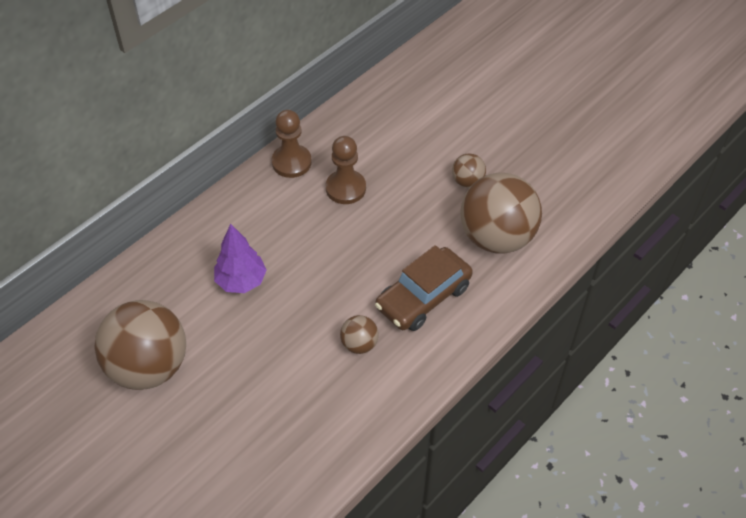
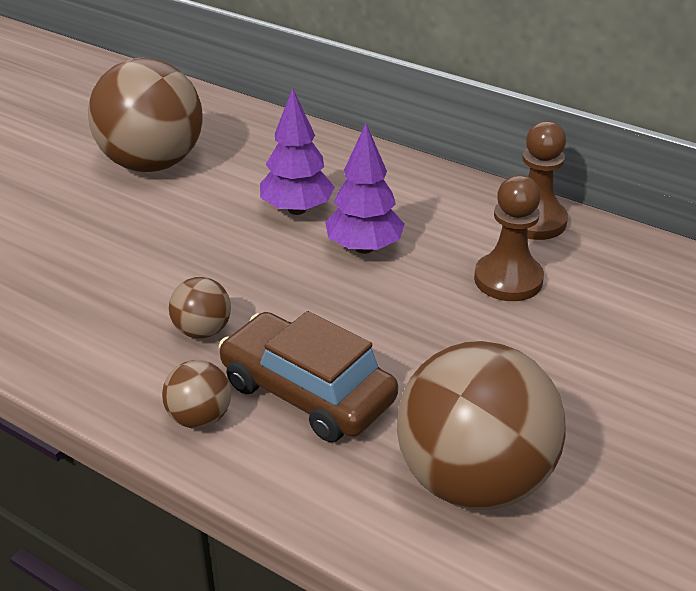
camera: 80 degrees right, 15 degrees down
(295, 251) = (364, 248): none -> purple tree
(467, 181) = (597, 425): brown ball -> brown ball (199, 418)

